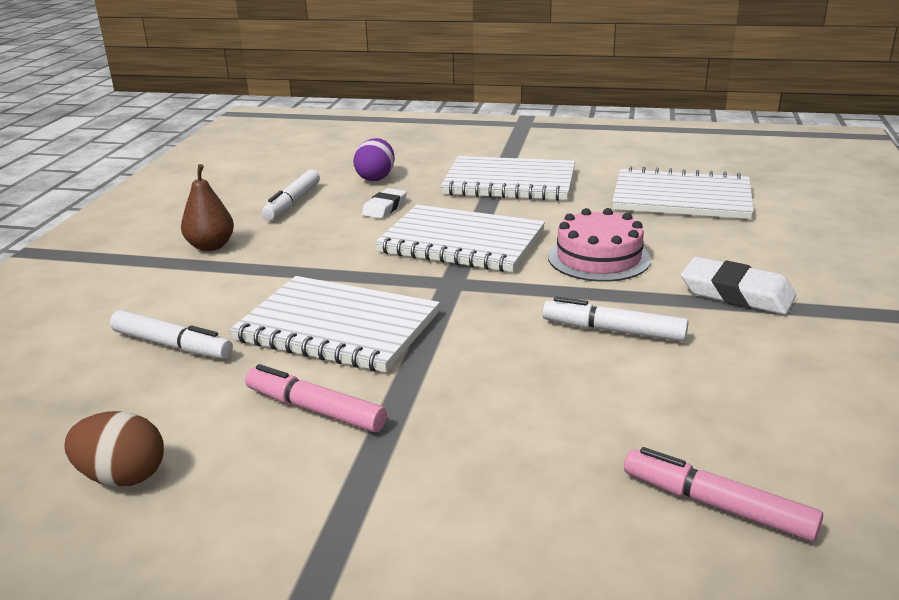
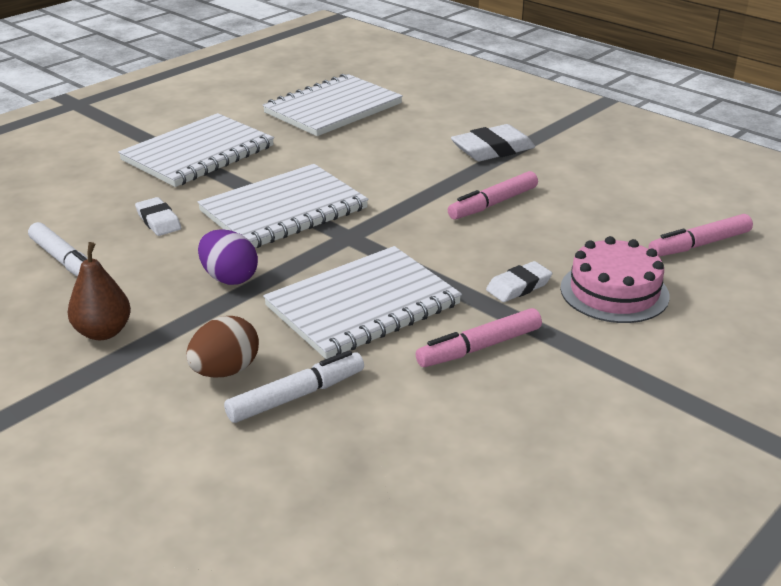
camera: 60 degrees left, 5 degrees up
(122, 477) = (493, 460): brown egg -> brown egg (225, 371)
(376, 178) = (79, 205): purple egg -> purple egg (229, 278)
(456, 397) = (518, 286): none -> white eraser
(598, 258) = (385, 170): pink cake -> pink cake (614, 292)
(613, 330) = (493, 204): white marker -> pink marker

